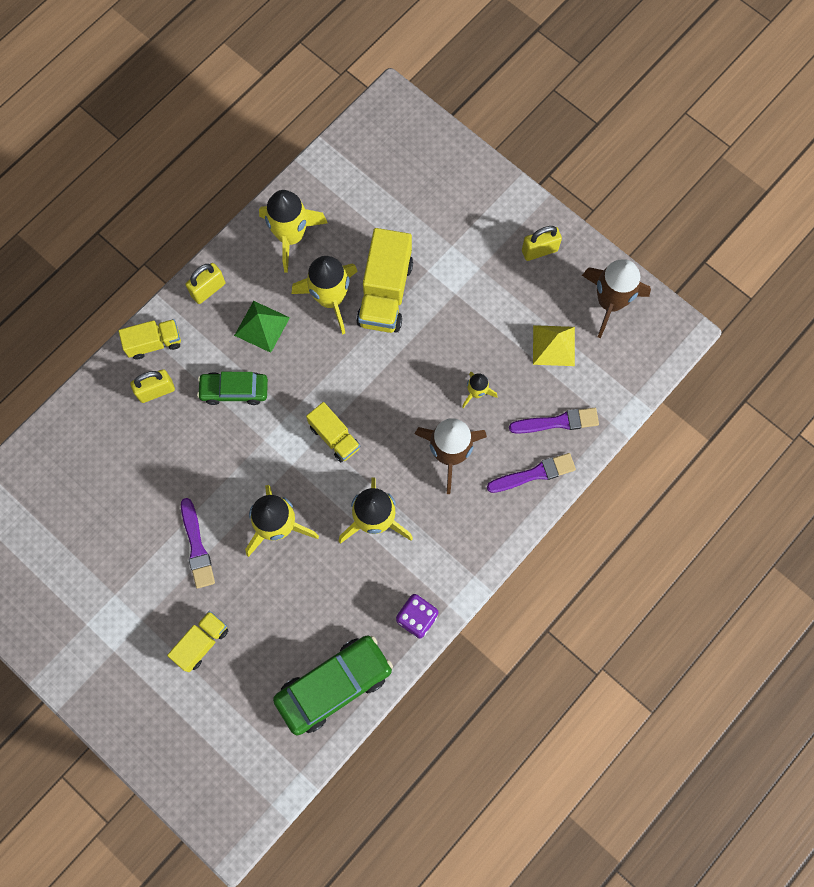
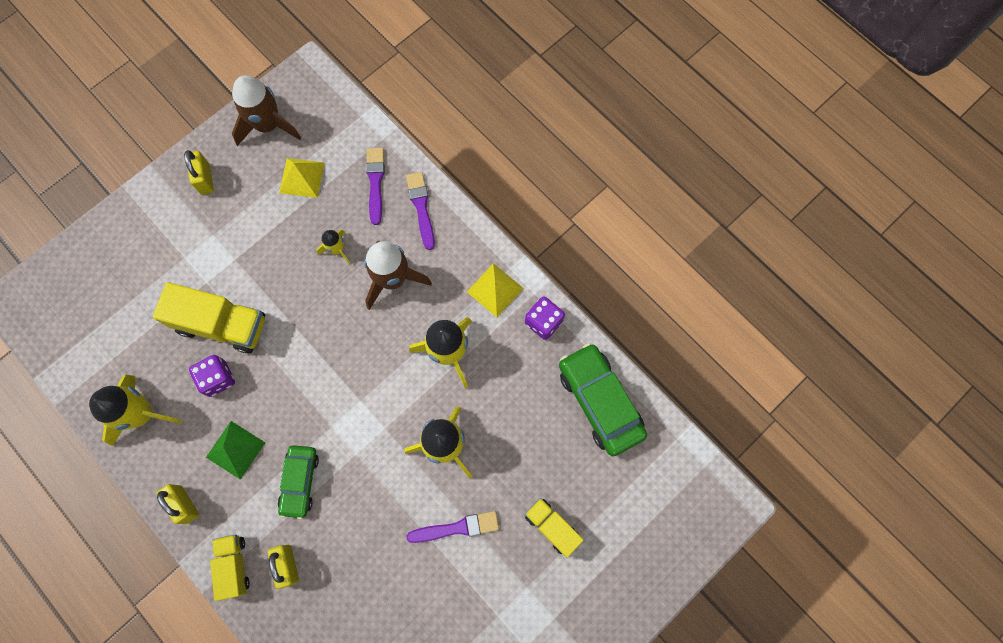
camera: 85 degrees left, 0 degrees up
(330, 298) = (218, 378): yellow rocket -> purple dice
(334, 437) = (362, 384): yellow truck -> none
(448, 562) = (495, 290): none -> yellow pyramid

